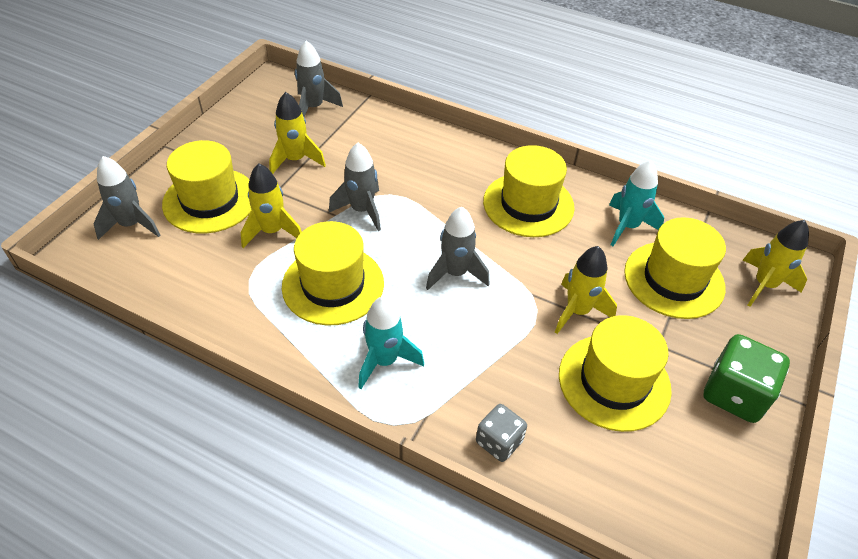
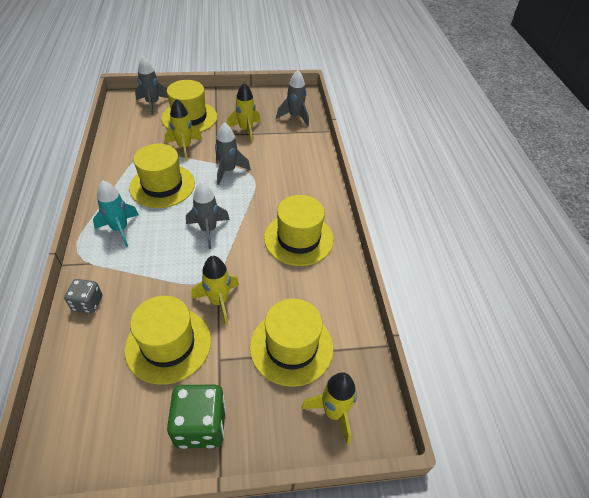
camera: 55 degrees right, 0 degrees up
(627, 226) = (324, 299): turquoise rocket -> none

